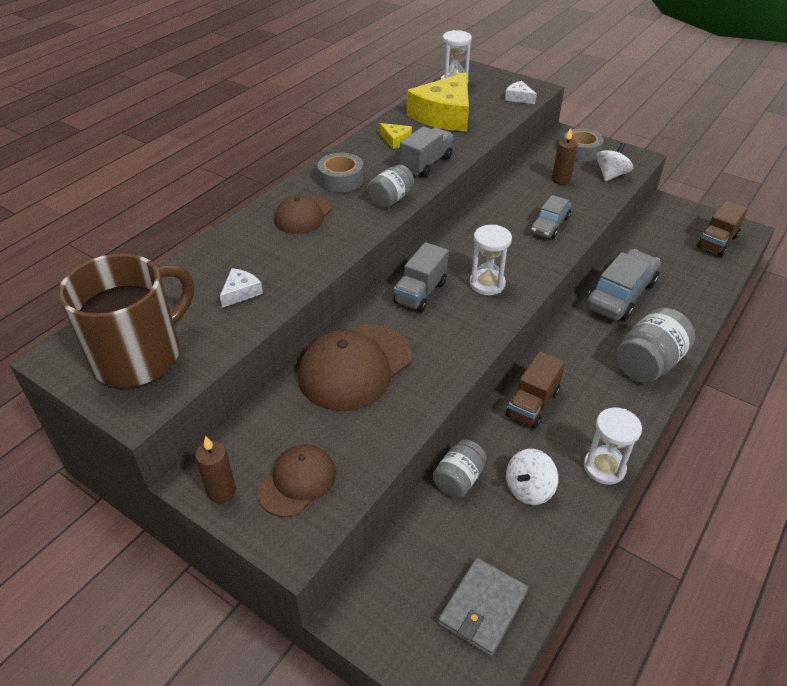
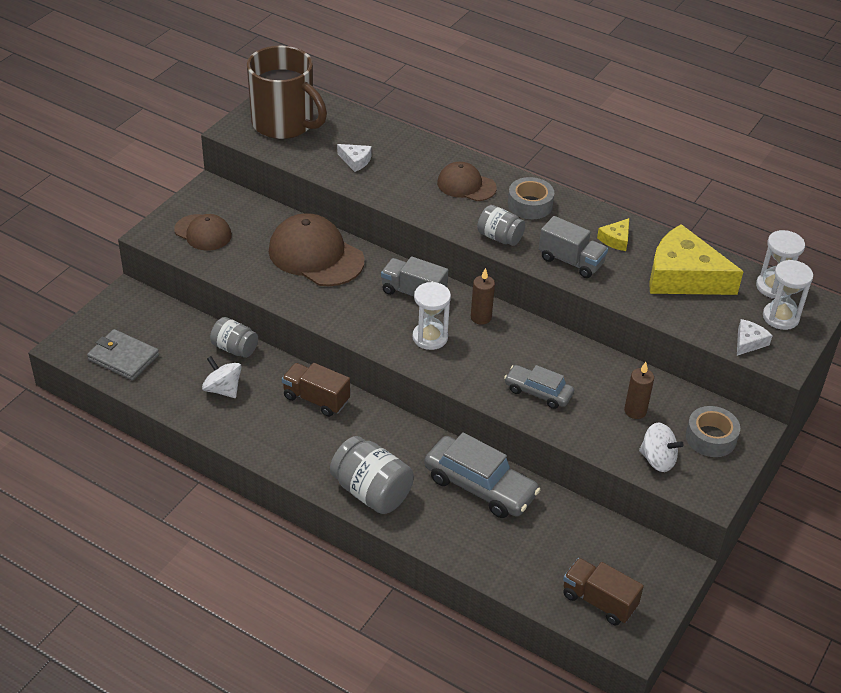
camera: 85 degrees right, 0 degrees up
(221, 491) = (198, 200): brown candle -> brown candle (481, 317)
(604, 467) = (242, 439): white hourglass -> white hourglass (780, 317)

